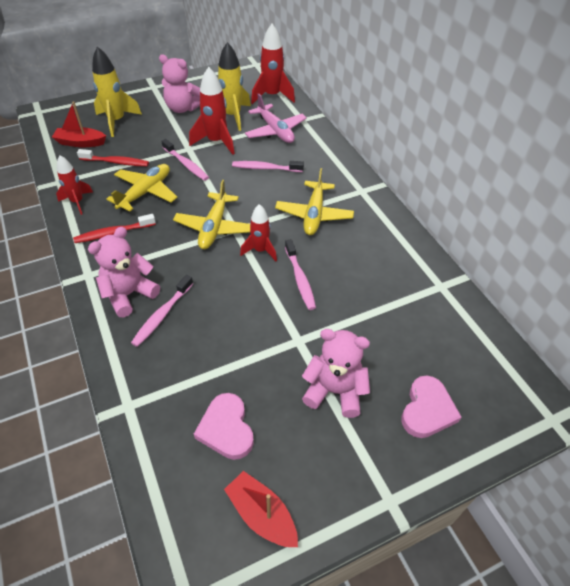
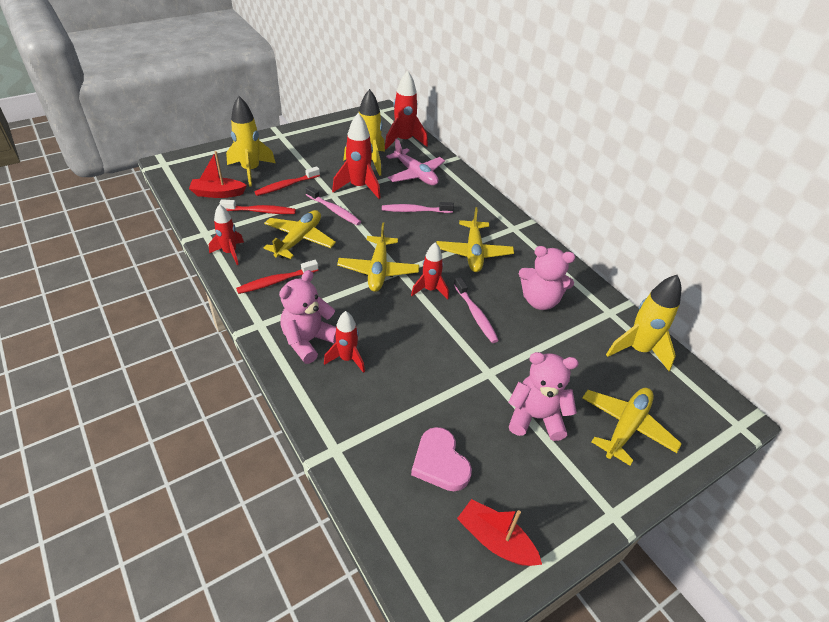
camera: 10 degrees left, 5 degrees down
(146, 137) = (286, 186): none -> red toothbrush
(162, 315) = (347, 359): pink toothbrush -> red rocket
(183, 108) = (316, 156): pink teddy bear -> pink teddy bear (540, 300)
(427, 410) = (626, 427): pink heart -> yellow plane
(461, 328) = (638, 350): none -> yellow rocket

